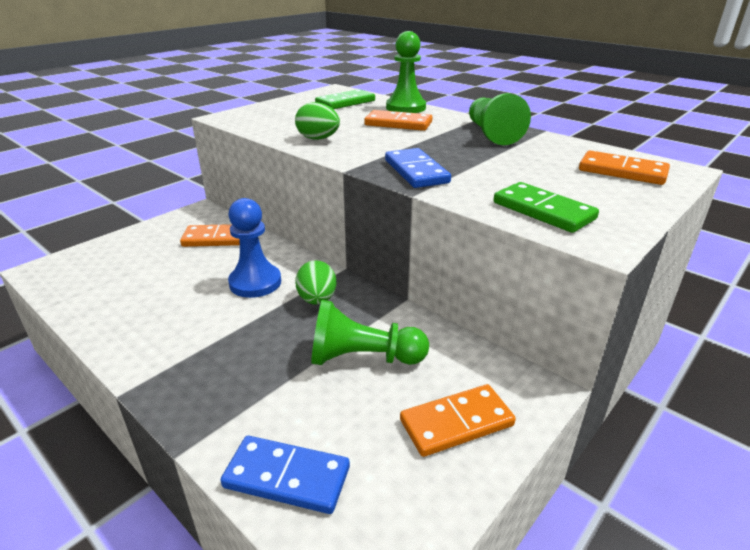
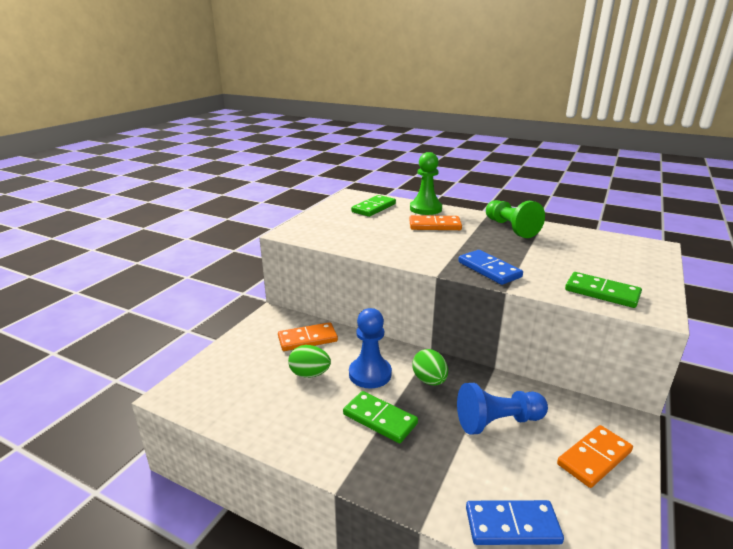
camera: 15 degrees left, 5 degrees down
(228, 330) = (380, 419): none -> green domino
(318, 139) = (388, 247): green egg -> green egg (309, 374)
(363, 358) = (497, 422): green pawn -> blue pawn
(622, 171) = (623, 252): orange domino -> none

